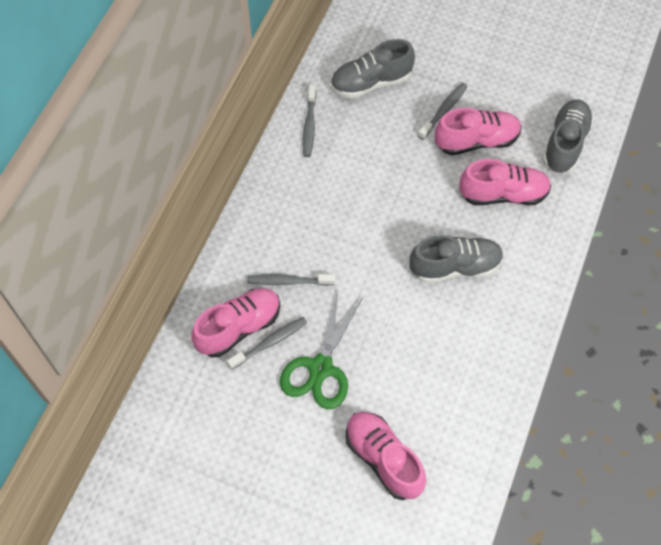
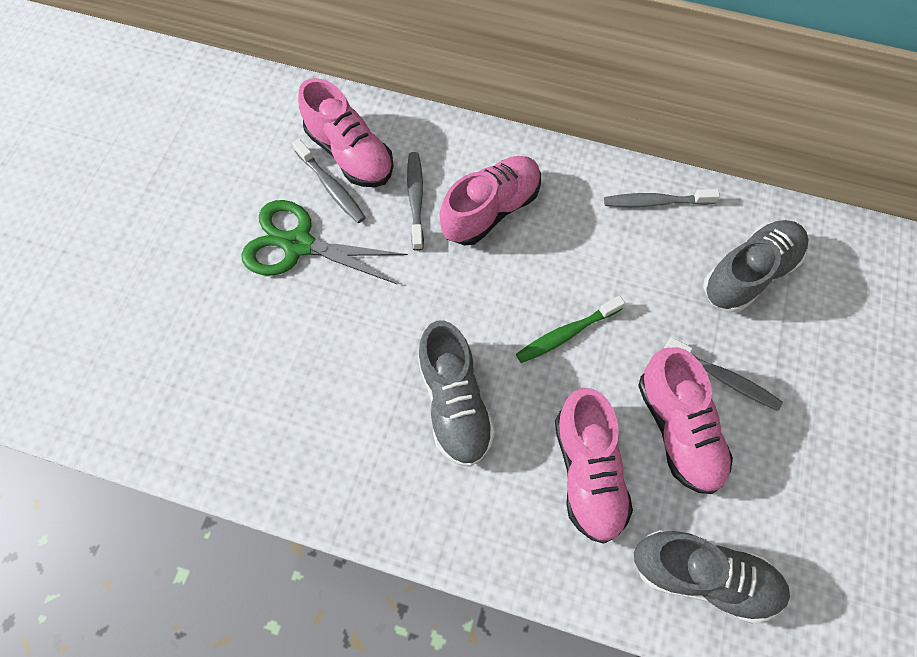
camera: 85 degrees right, 5 degrees up
(371, 83) = (748, 273): grey shoe -> grey shoe turned 75 degrees clockwise
(383, 459) = (176, 324): pink shoe -> pink shoe (491, 210)
(408, 194) = (566, 334): none -> green toothbrush

